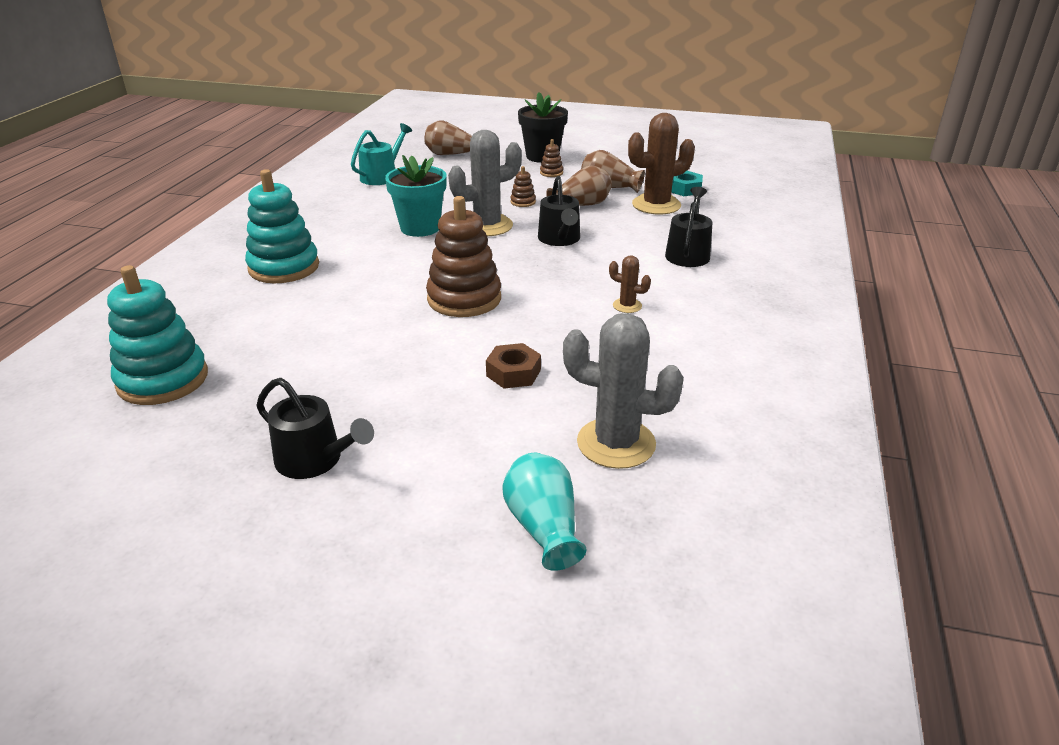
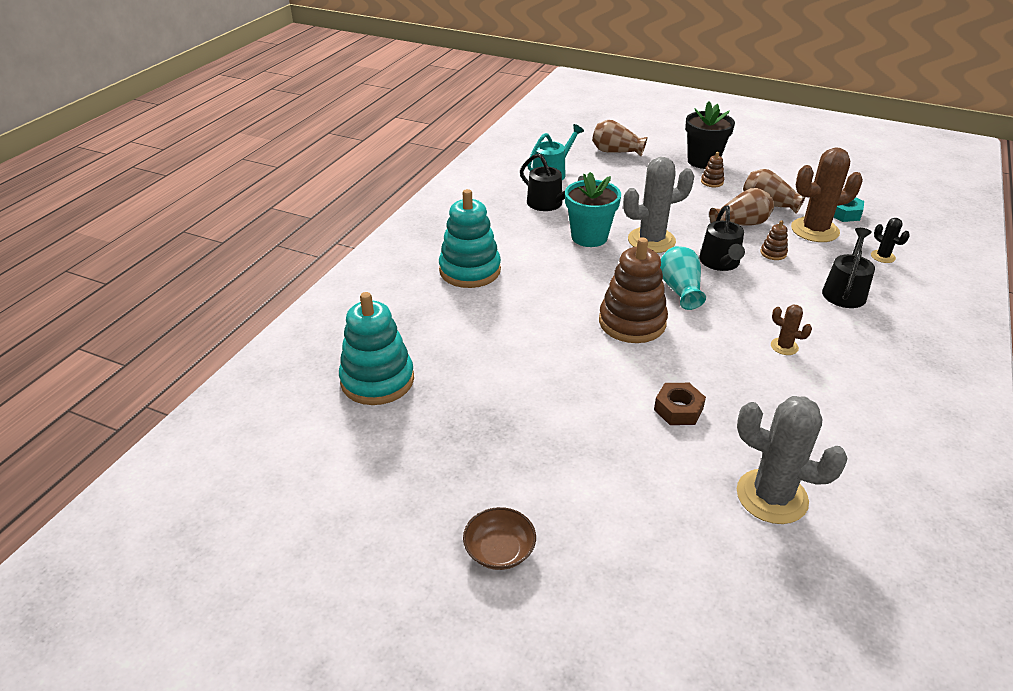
camera: 10 degrees right, 5 degrees up
(298, 534) = (499, 550): none -> brown bowl
(315, 460) = (509, 479): black watering can -> black watering can (548, 204)
(523, 202) = (684, 215): brown stacking toy -> brown stacking toy (773, 253)
(543, 527) = (706, 573): turquoise vase -> turquoise vase (680, 290)
(724, 221) = (882, 256): none -> black cactus

